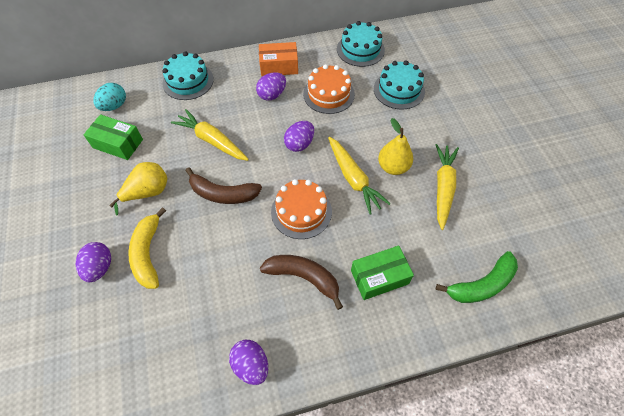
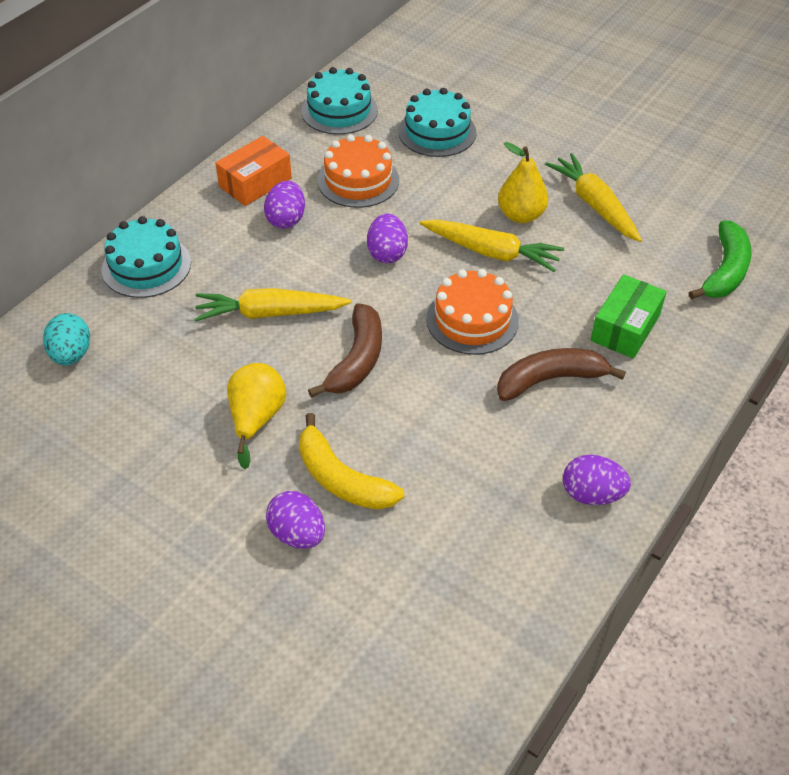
camera: 40 degrees left, 10 degrees down
(118, 143) = (138, 393): green box -> none
(223, 194) = (357, 360): brown banana -> brown banana turned 45 degrees counterclockwise

